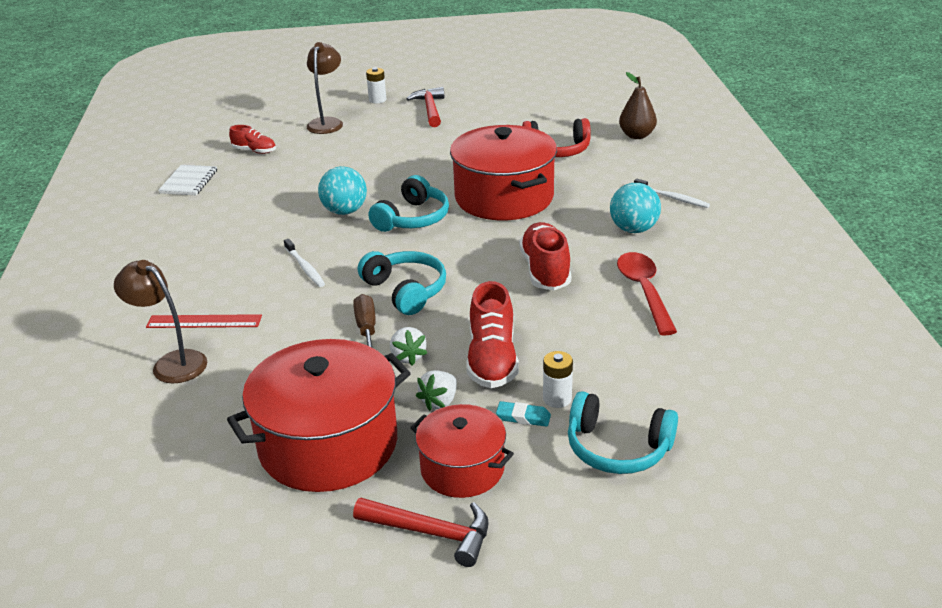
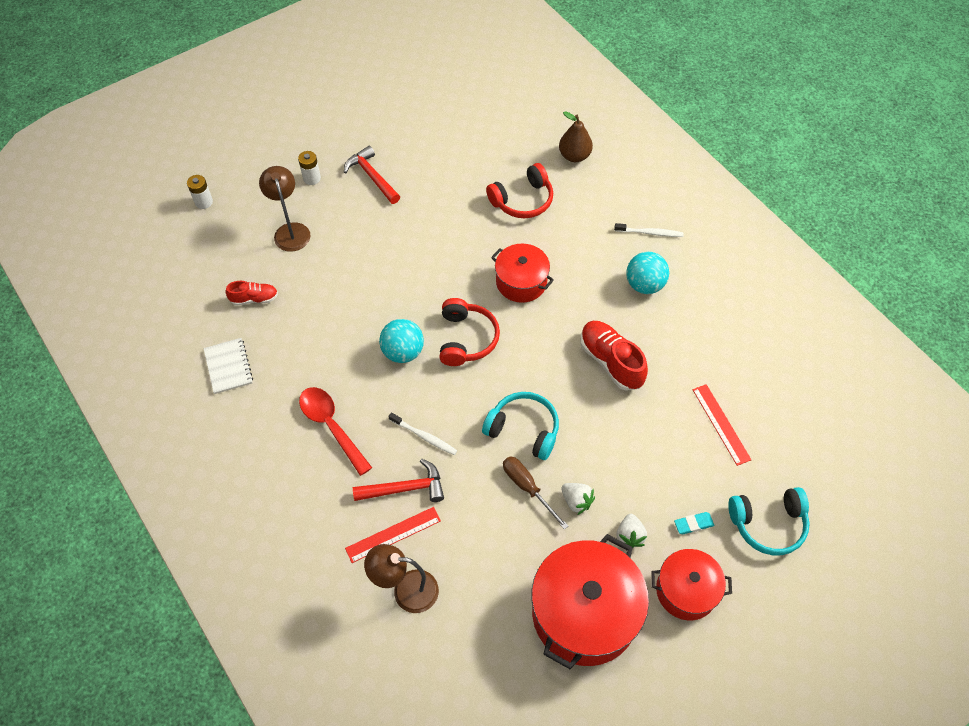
camera: 30 degrees left, 25 degrees up
(412, 218) = (466, 339): turquoise headphones -> red headphones
(431, 533) = (704, 655): red hammer -> red hammer (404, 488)
(492, 360) = (636, 477): red shoe -> none
(504, 197) = (521, 282): red pot -> red pot, size x0.58
(557, 399) = (703, 496): white battery -> white battery (204, 202)
(630, 350) = (721, 424): none -> red ruler
(644, 291) = (693, 356): red spoon -> red spoon (331, 426)

